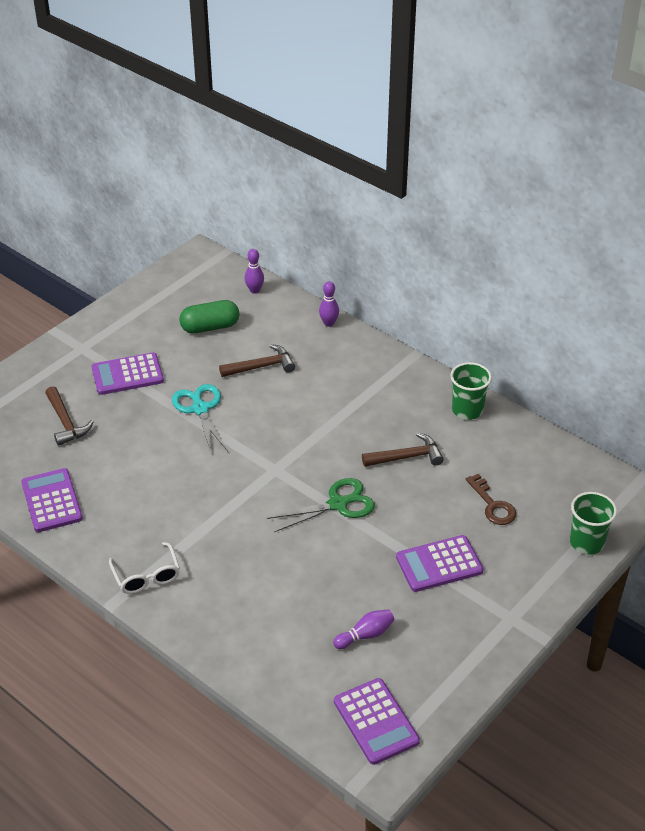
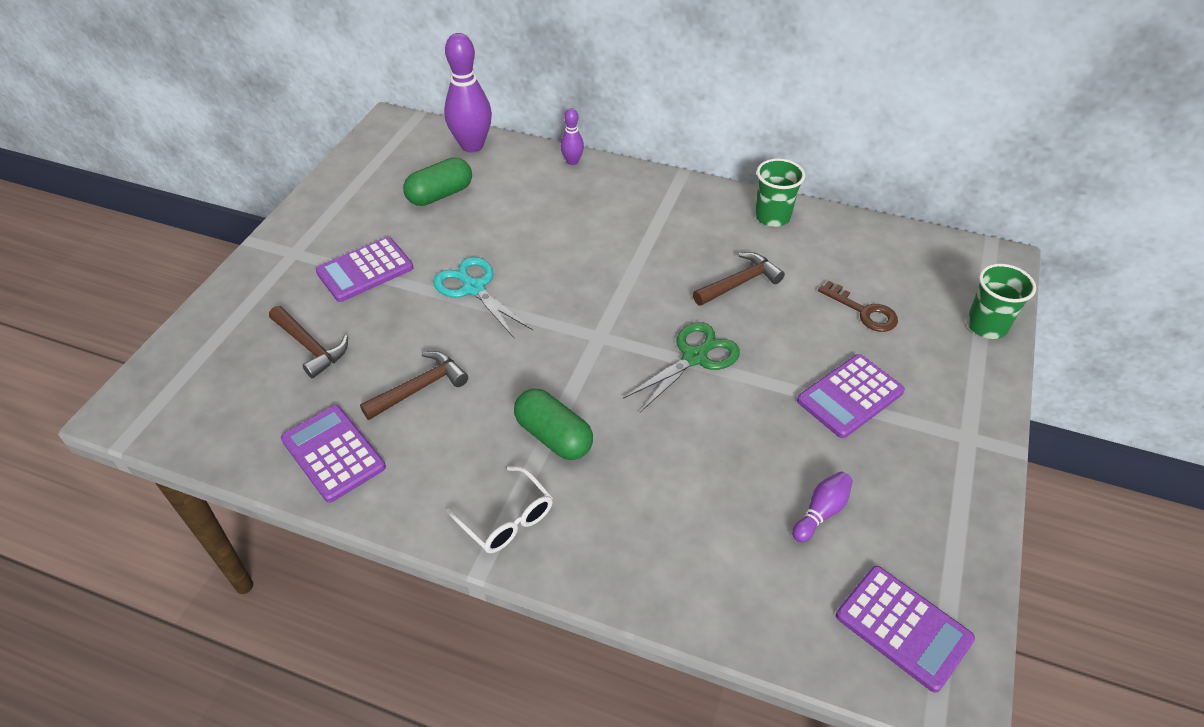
camera: 20 degrees left, 5 degrees up
(205, 531) = (554, 436): none -> green capsule
(254, 290) = (472, 146): purple bowling pin -> purple bowling pin, size x2.01
(261, 366) = (522, 224): brown hammer -> brown hammer (420, 388)

